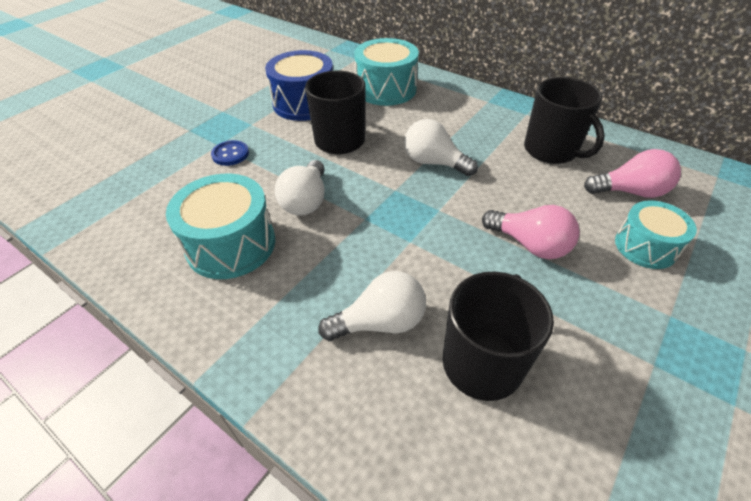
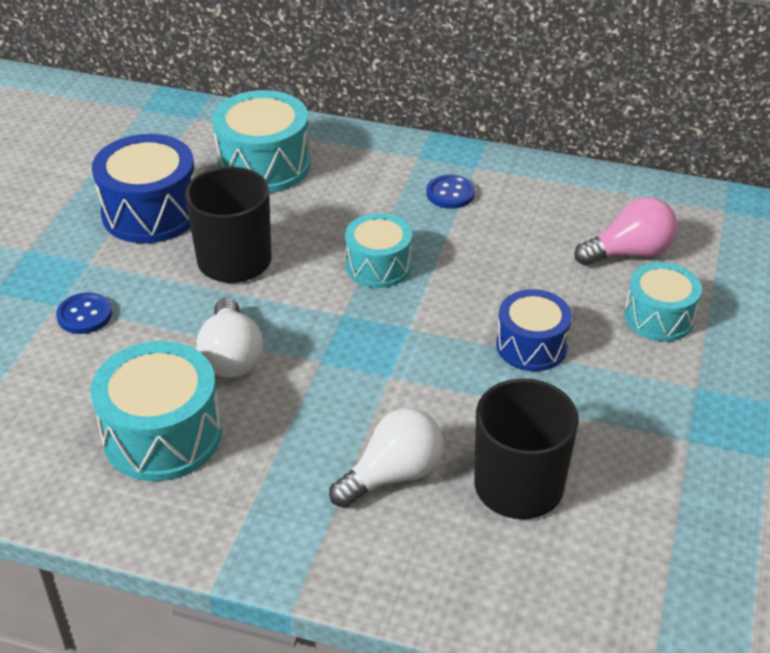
camera: 20 degrees left, 5 degrees down
(434, 163) = (378, 266): white light bulb -> turquoise drum
(502, 126) = (450, 193): none -> blue button
(530, 244) = (531, 346): pink light bulb -> blue drum
(551, 150) = (523, 216): black mug -> none

